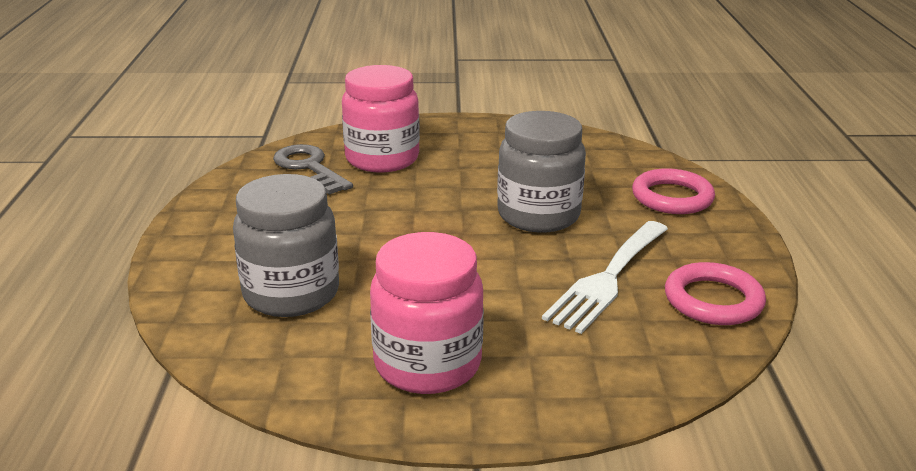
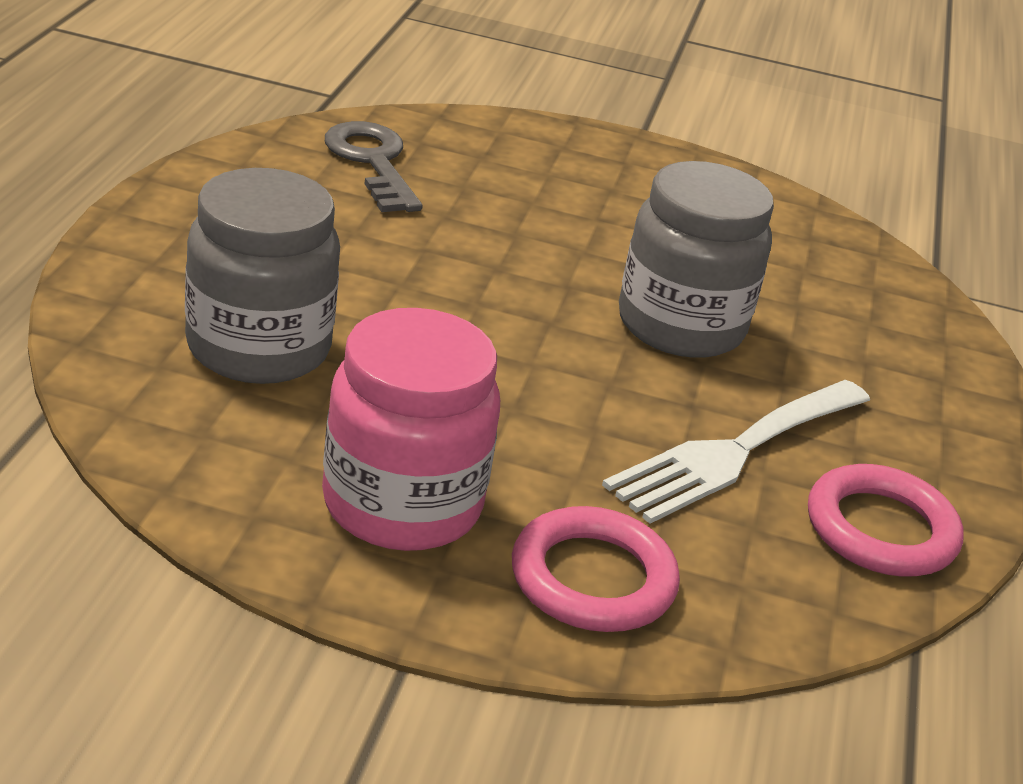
camera: 10 degrees right, 5 degrees up
(382, 159) = (487, 176): pink jar -> none
(672, 197) = (907, 352): pink ring -> pink ring (592, 579)

